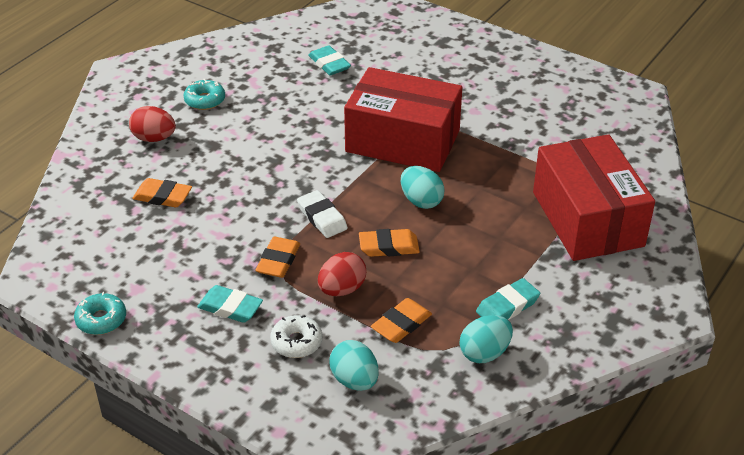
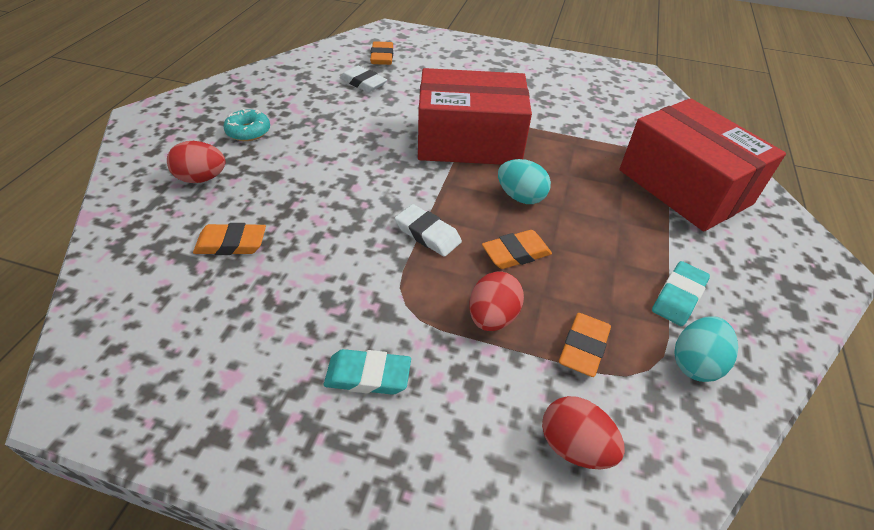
camera: 20 degrees left, 5 degrees up
(101, 320) = (190, 441): turquoise donut -> none
(278, 261) = (401, 296): orange eraser -> orange eraser (382, 57)
(296, 342) = (474, 406): white donut -> none
(329, 64) = (363, 83): turquoise eraser -> white eraser
(354, 380) = (574, 446): turquoise egg -> red egg

